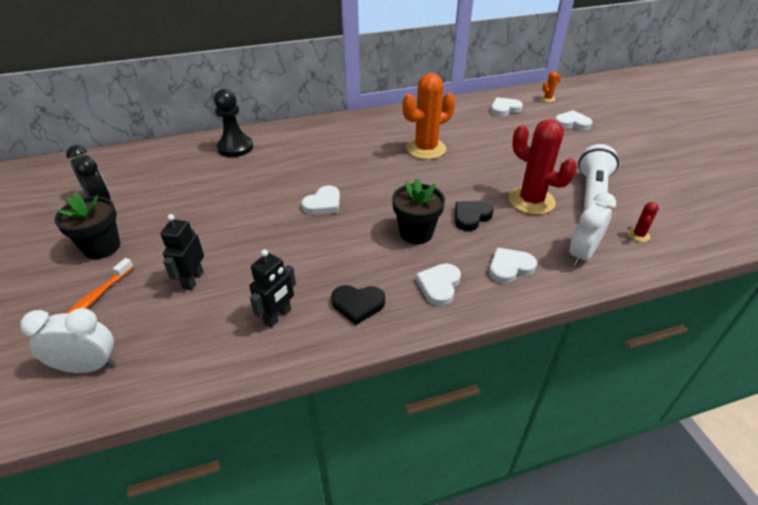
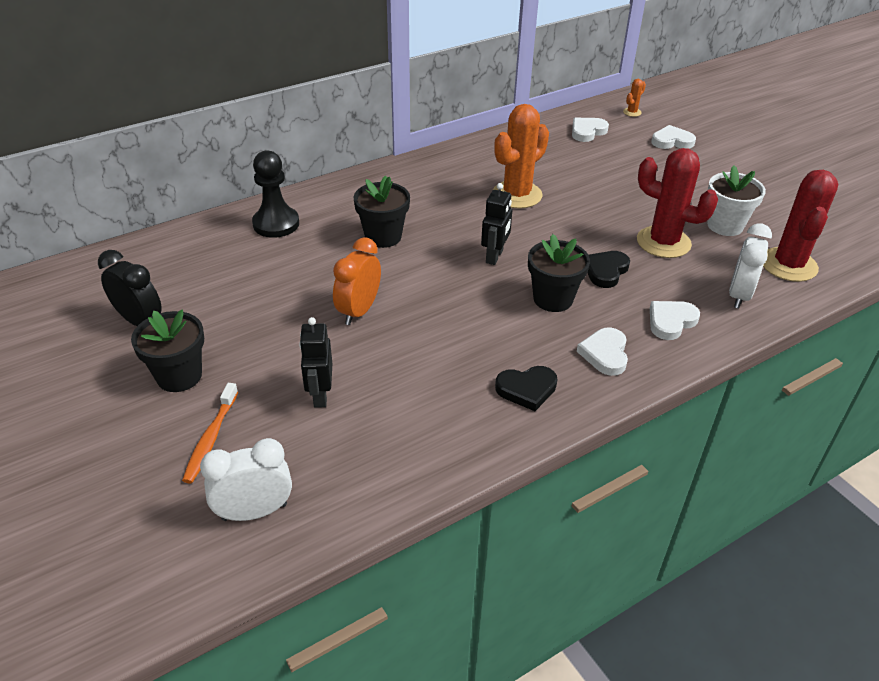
camera: 15 degrees left, 0 degrees up
(258, 219) = (359, 311): none -> orange clock
(278, 316) = (444, 417): black robot -> black robot (494, 256)
(307, 166) = (383, 237): none -> black flower pot
(323, 204) = (428, 280): white heart -> none
(592, 194) = (725, 225): white flashlight -> white flower pot
(638, 235) = (788, 265): red cactus -> red cactus, size x2.36

